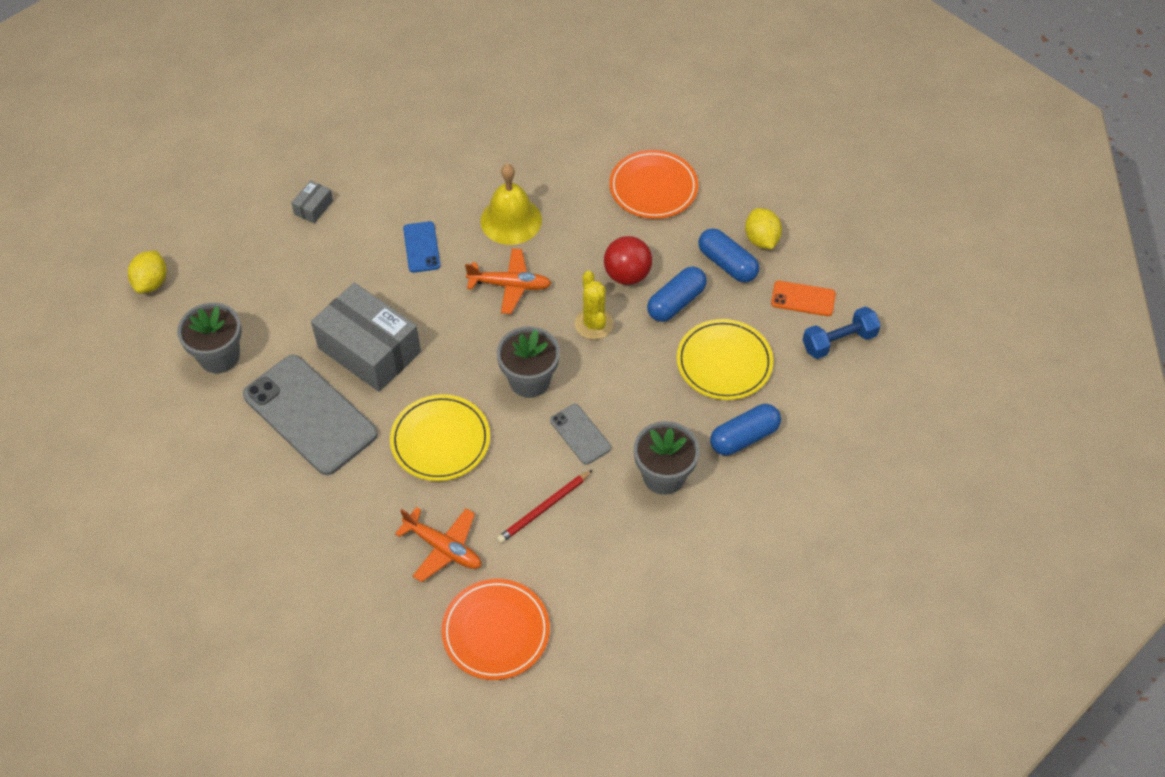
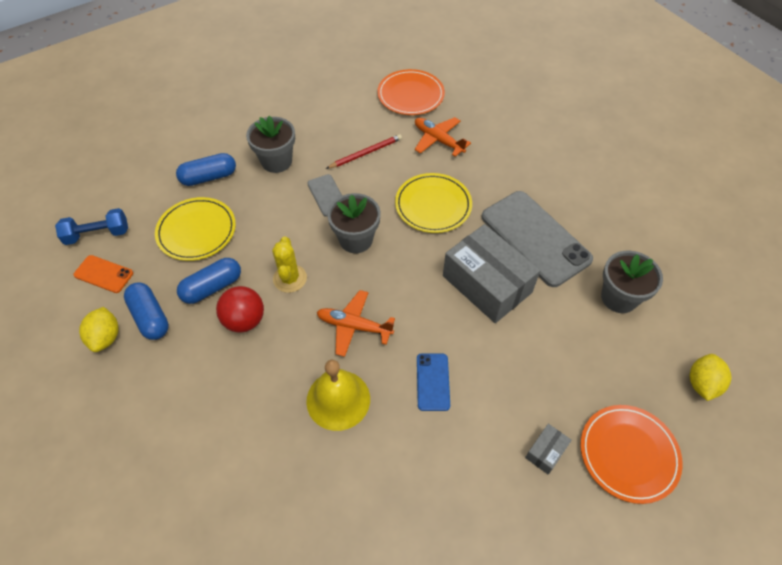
camera: 170 degrees left, 0 degrees up
(653, 188) = (180, 416): orange plate -> orange plate (628, 454)

